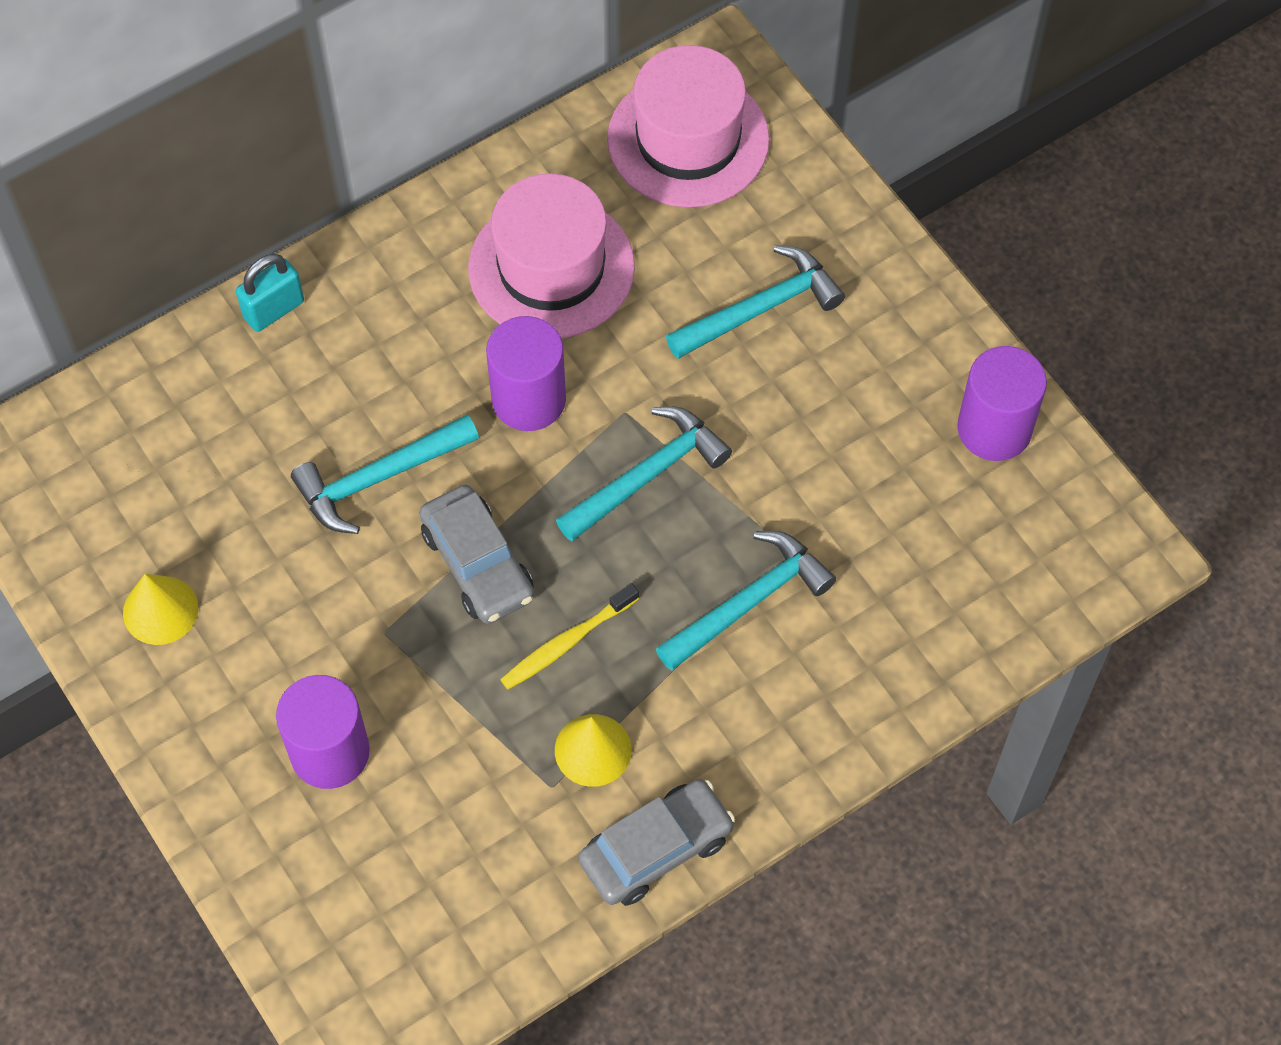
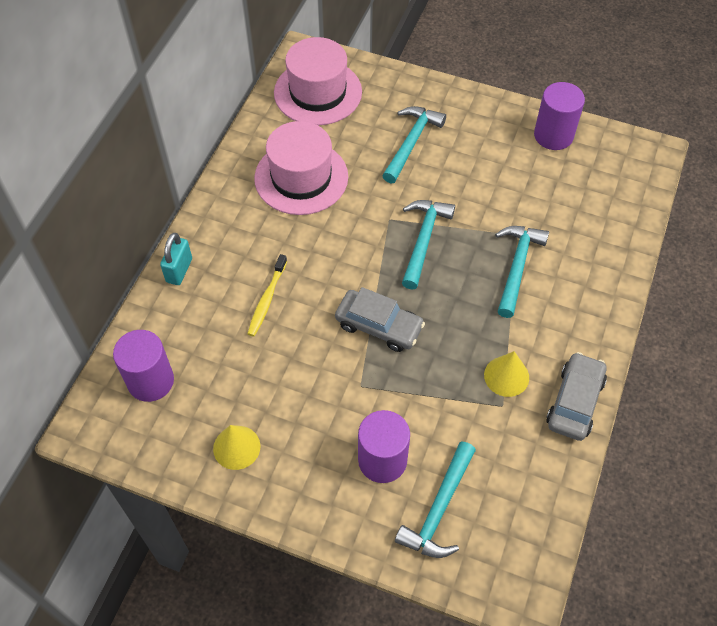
camera: 35 degrees left, 5 degrees down
(379, 478) = (297, 316): turquoise hammer -> turquoise hammer (439, 509)
(529, 399) = (340, 239): purple cylinder -> purple cylinder (150, 381)
(567, 642) = (452, 335): yellow toothbrush -> yellow toothbrush (267, 299)

